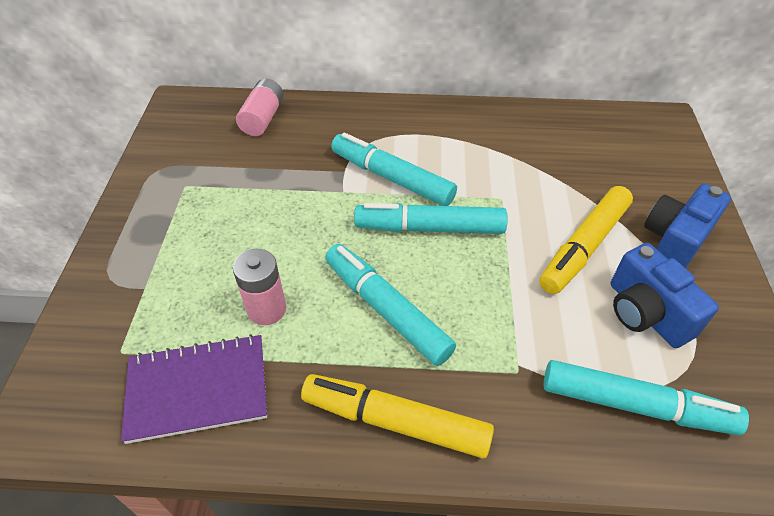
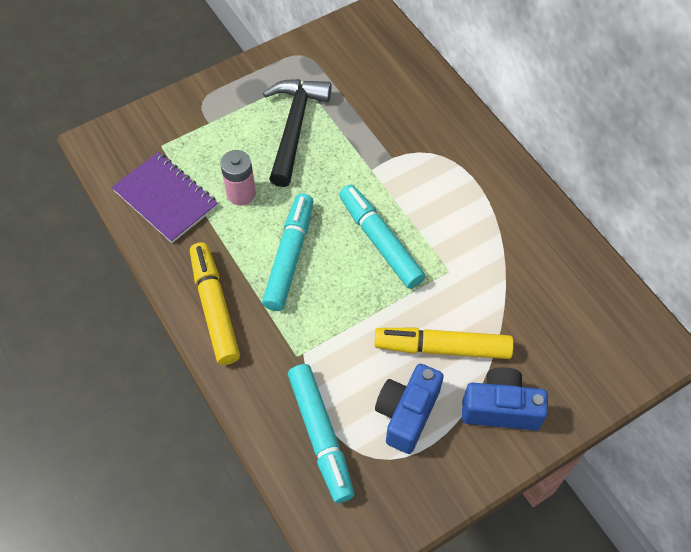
camera: 55 degrees right, 10 degrees up
(234, 220) = (294, 128): none -> black hammer
(263, 118) = (402, 74): pink battery -> none
(392, 178) = (410, 190): turquoise marker -> none

